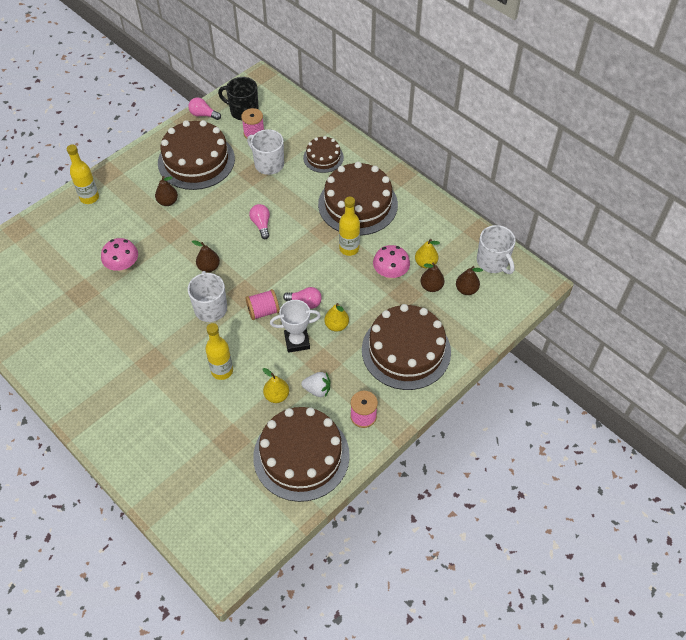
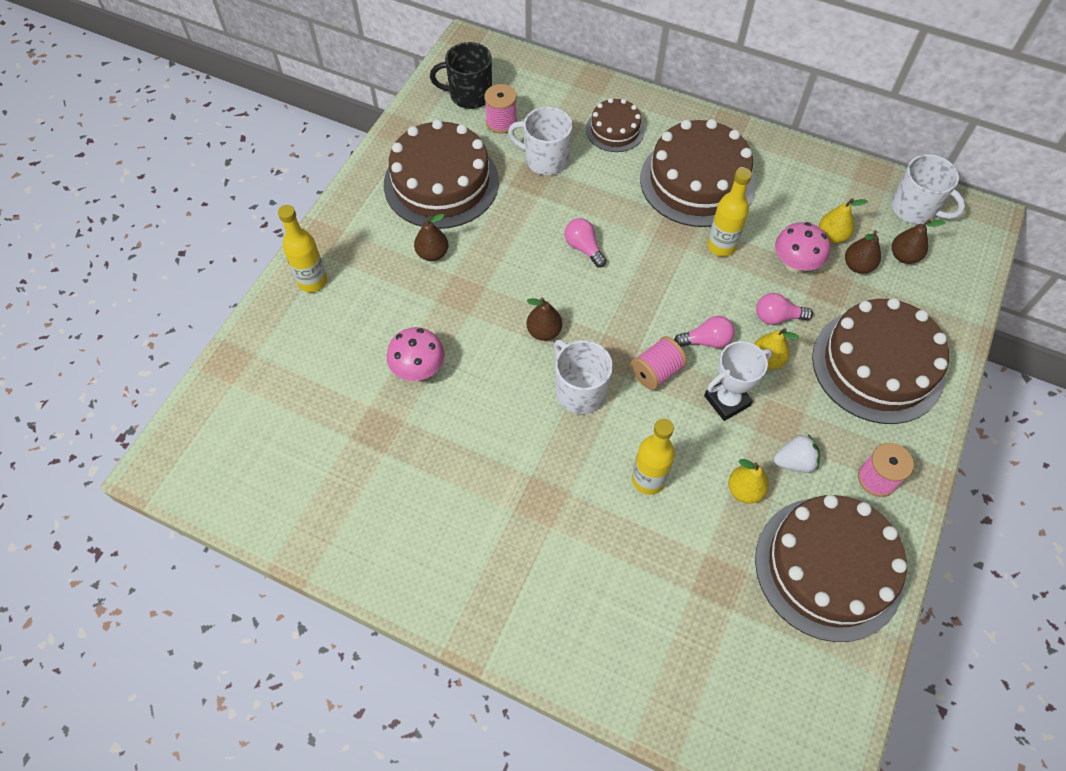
camera: 20 degrees left, 5 degrees up
(203, 115) = (415, 115): pink light bulb -> pink light bulb (777, 317)

